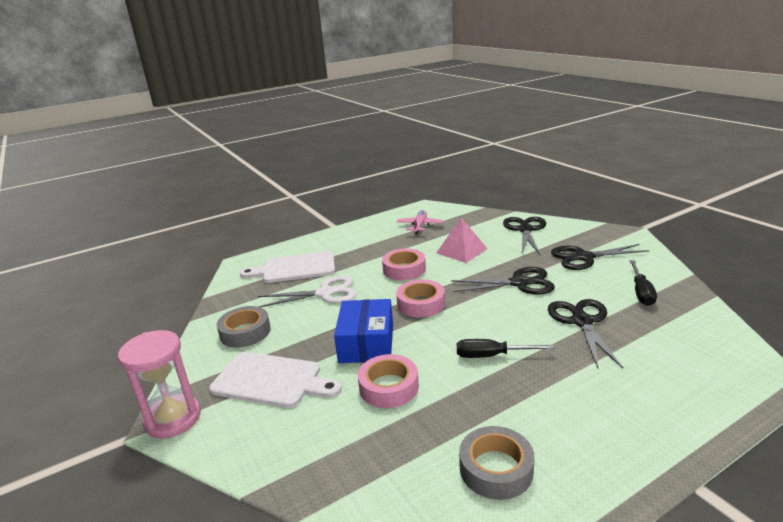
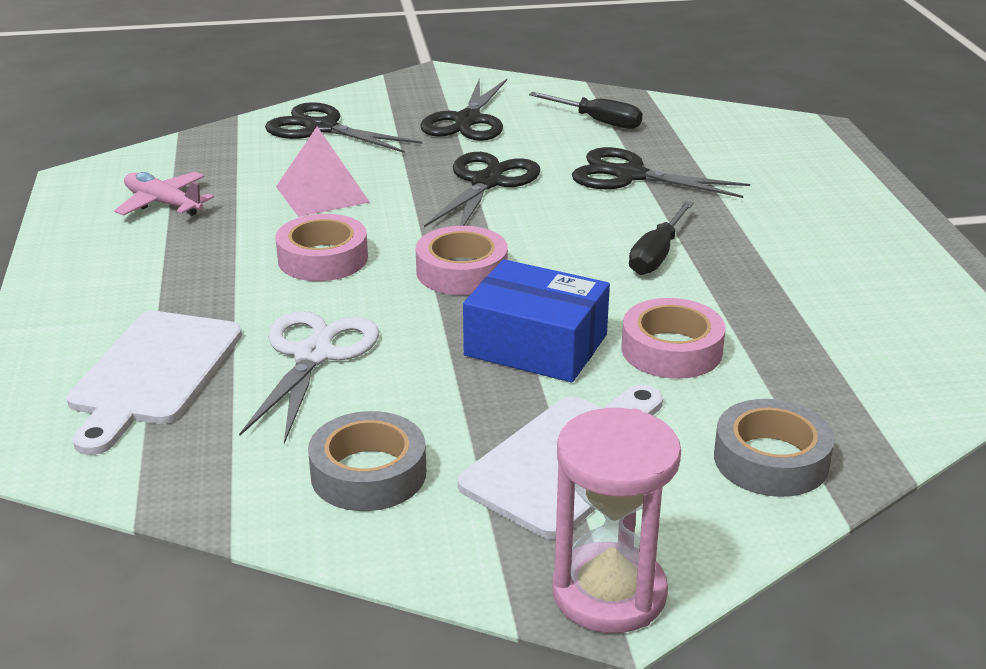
camera: 70 degrees left, 5 degrees up
(496, 469) = (881, 314): grey tape -> grey tape (771, 460)

